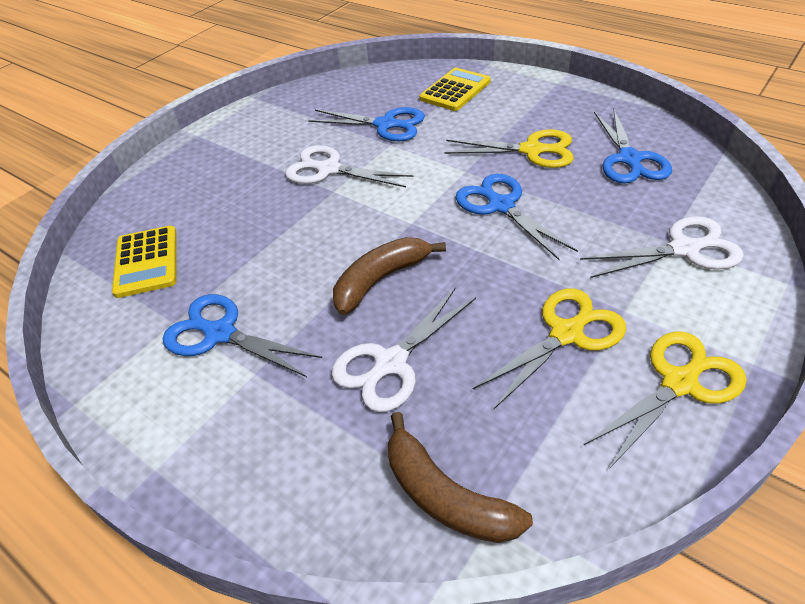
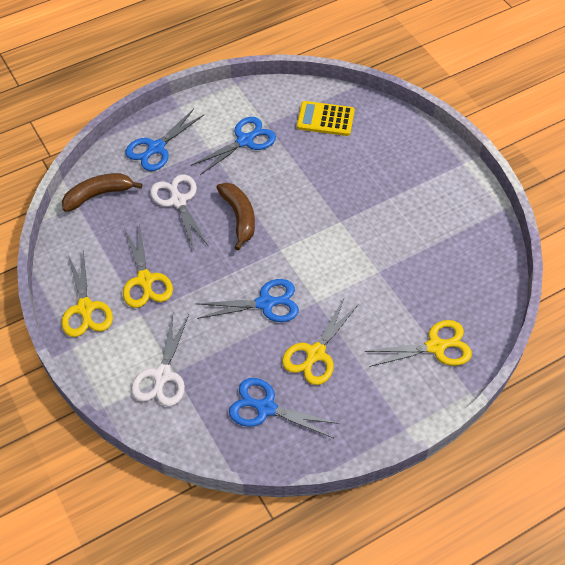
camera: 110 degrees right, 10 degrees up
(328, 169) = (368, 226): white scissors -> none
(386, 125) = (408, 278): blue scissors -> blue scissors (156, 148)
(455, 90) = (436, 346): yellow calculator -> yellow scissors

